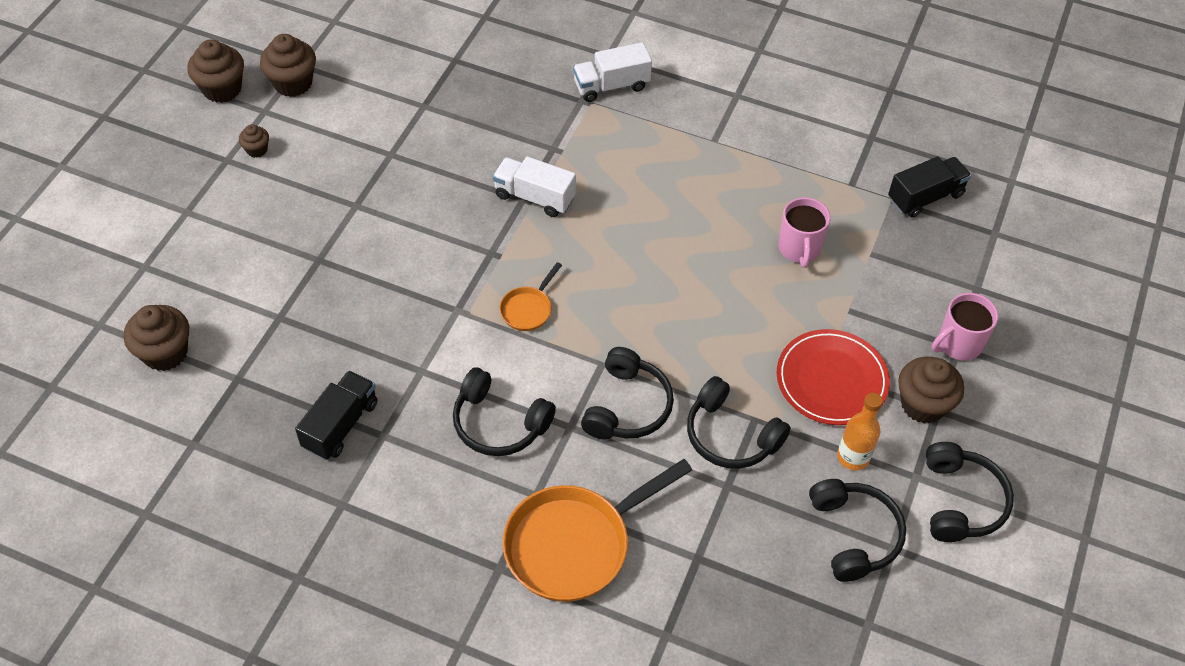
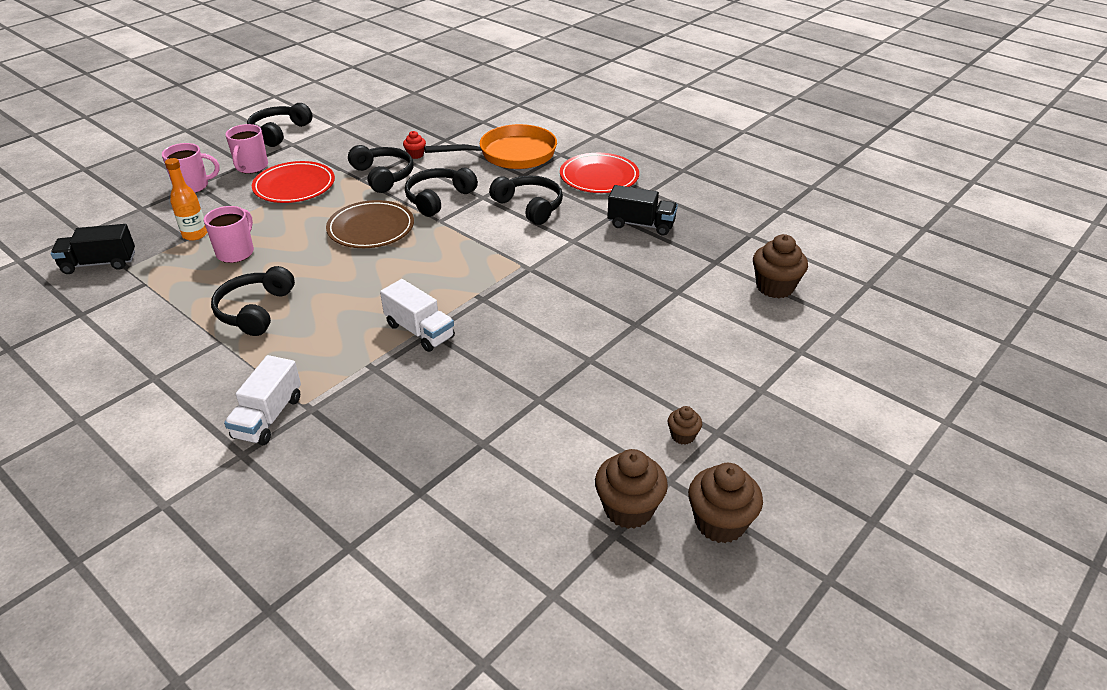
camera: 160 degrees left, 15 degrees down
(341, 425) = (641, 224): black truck -> black truck turned 120 degrees counterclockwise
(423, 521) = (599, 177): none -> red plate
(528, 309) = (474, 258): orange pan -> none
(611, 86) = (268, 417): white truck -> white truck turned 105 degrees clockwise
(677, 327) = (371, 228): none -> brown plate
(717, 501) = (415, 155): none -> red cupcake
(853, 457) = (319, 156): orange bottle -> orange bottle (195, 235)
(854, 535) = (351, 132): black headphones -> black headphones (255, 310)
(923, 404) = (251, 167): brown cupcake -> pink mug

